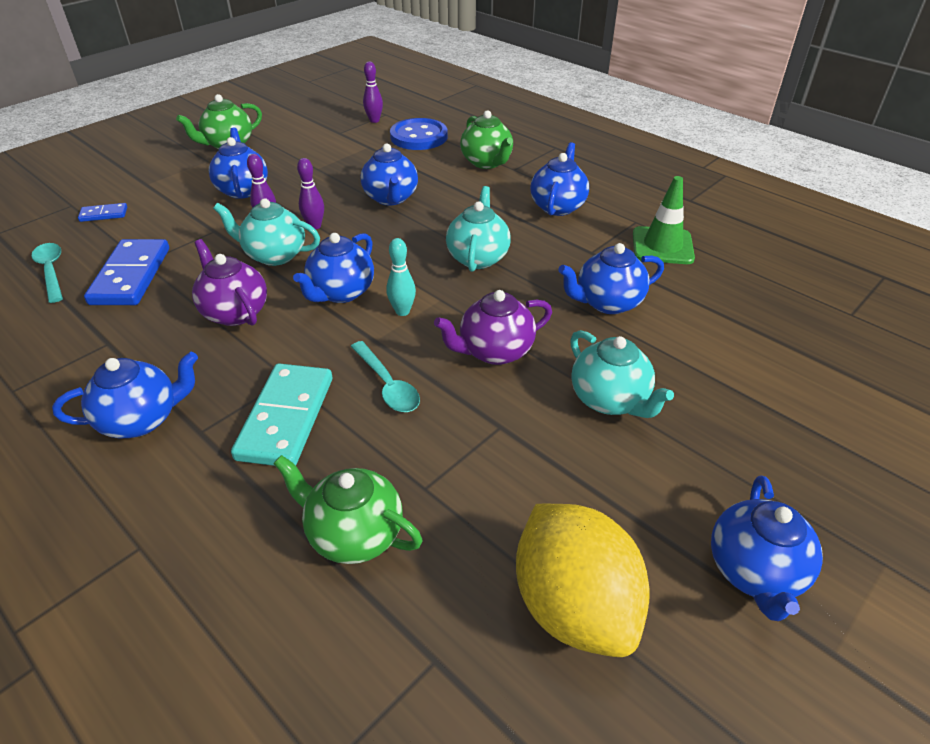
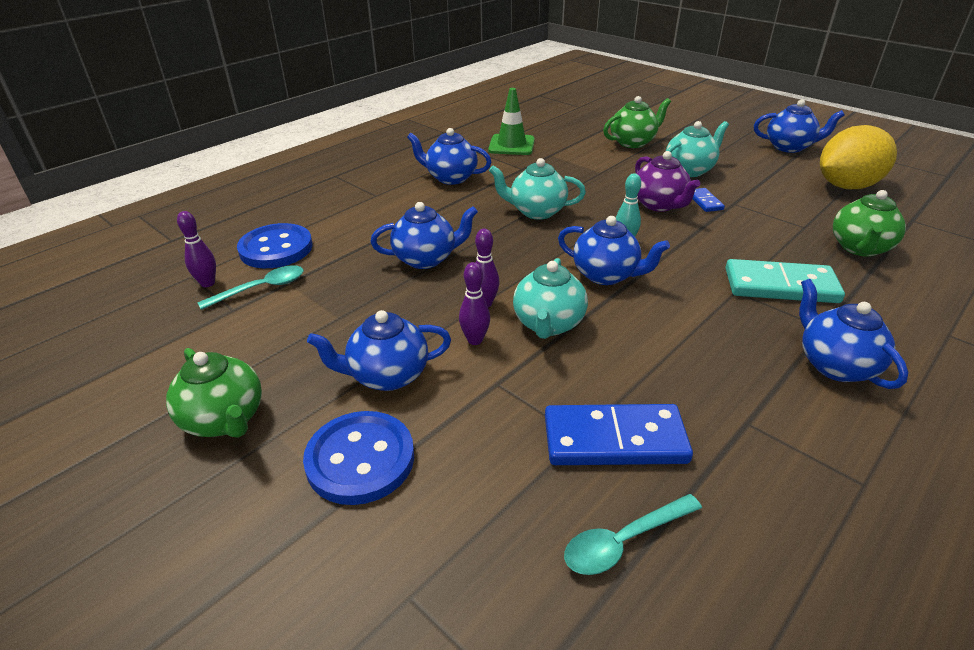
camera: 90 degrees left, 5 degrees down
(103, 214) = (449, 528): blue domino -> blue domino (705, 202)
(172, 186) = (360, 459): none -> blue button
(235, 312) = (658, 336): purple teapot -> none
(387, 385) = (718, 244): turquoise spoon -> turquoise spoon (261, 288)
(487, 162) = (357, 208): green teapot -> green teapot (633, 142)
(607, 303) = (588, 166): blue teapot -> none

